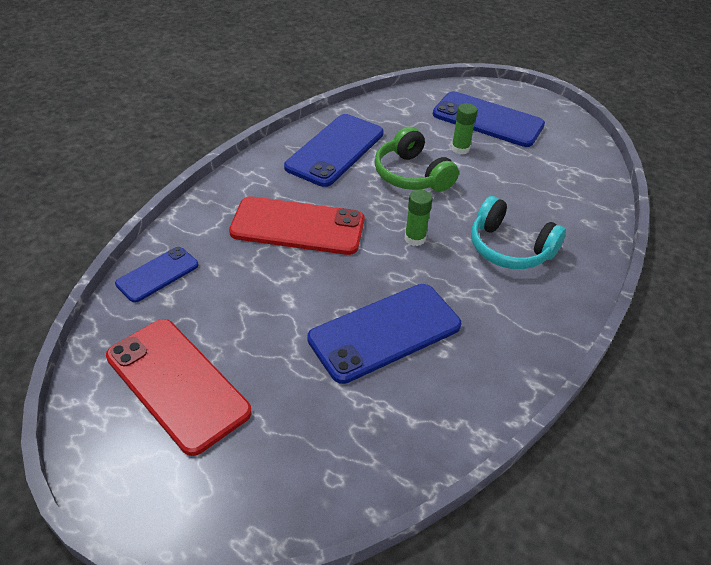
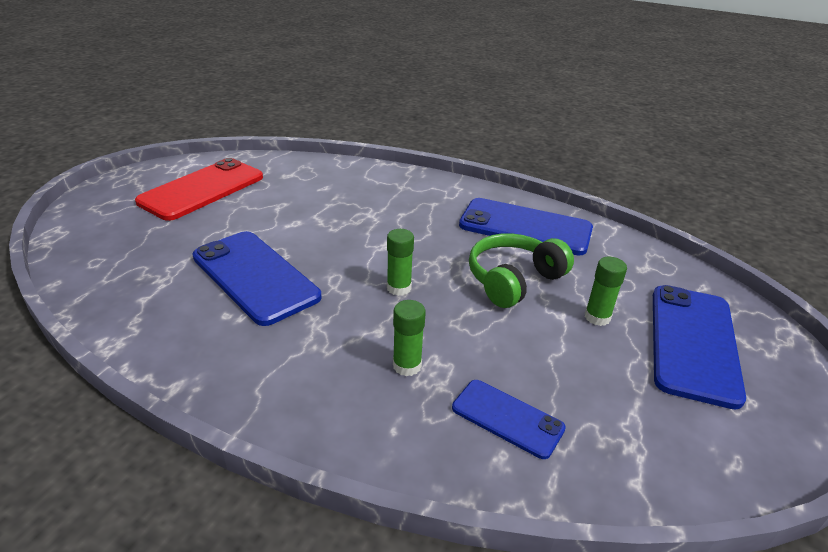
camera: 80 degrees right, 10 degrees down
(157, 274) = (313, 168): blue phone -> blue phone (507, 418)
(298, 226) = (391, 218): red phone -> none
(509, 248) = (407, 365): turquoise headphones -> green glue stick

